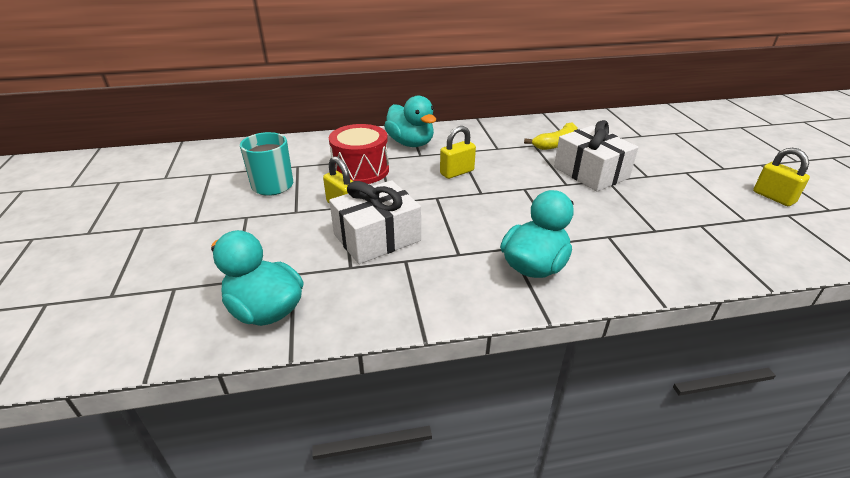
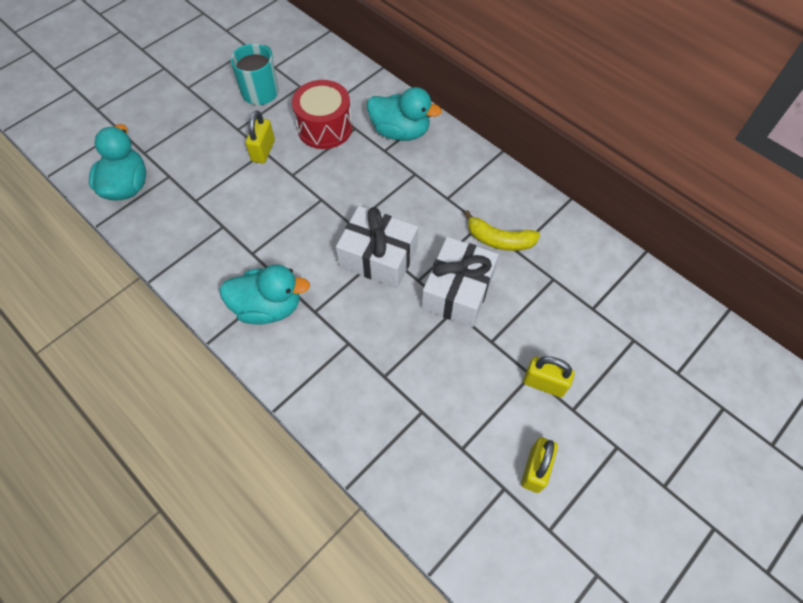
camera: 55 degrees right, 25 degrees up
(377, 237) = (238, 194): white gift -> white gift (378, 257)
(411, 143) = (400, 132): turquoise duck -> turquoise duck turned 90 degrees counterclockwise
(457, 172) = (373, 191): yellow padlock -> yellow padlock (544, 383)

